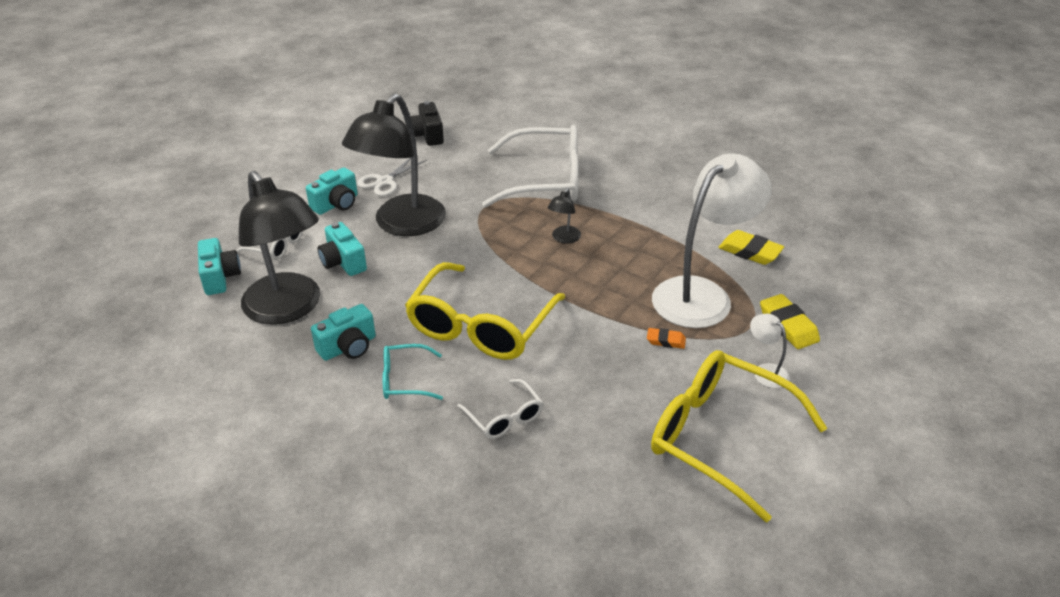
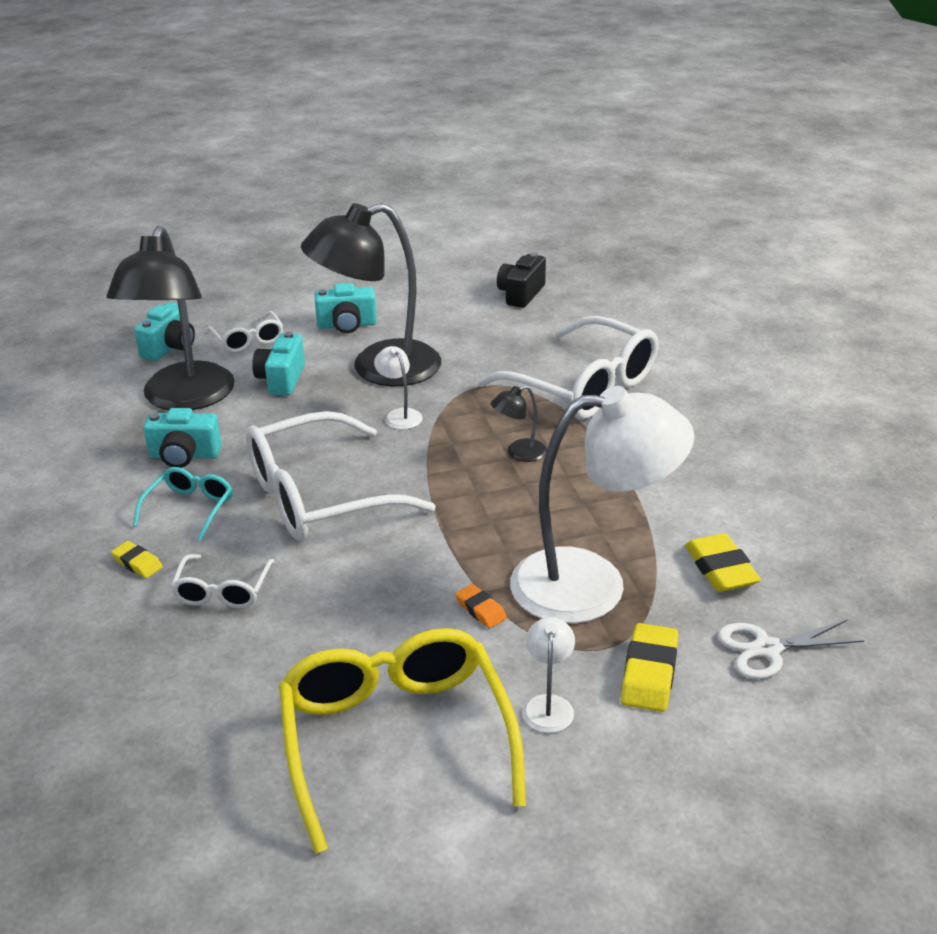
camera: 40 degrees right, 5 degrees down
(385, 181) = (418, 322): white scissors -> white scissors (767, 649)
(405, 380) = (189, 509): turquoise glasses -> turquoise glasses turned 75 degrees clockwise
(422, 433) = (137, 563): none -> yellow eraser
(459, 249) = (400, 415): none -> white lamp
(481, 325) = (321, 496): yellow glasses -> white glasses

